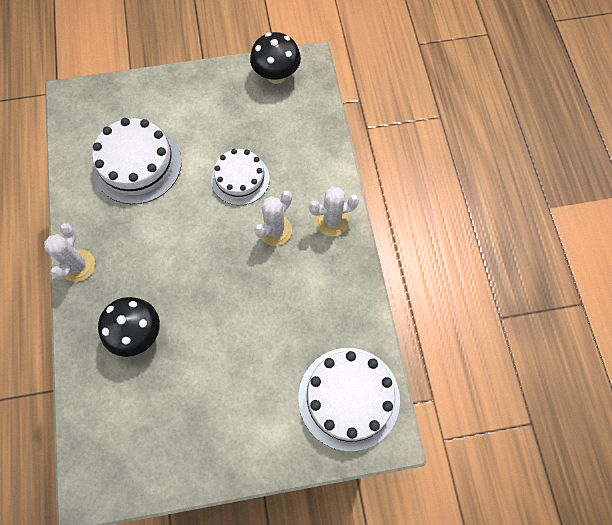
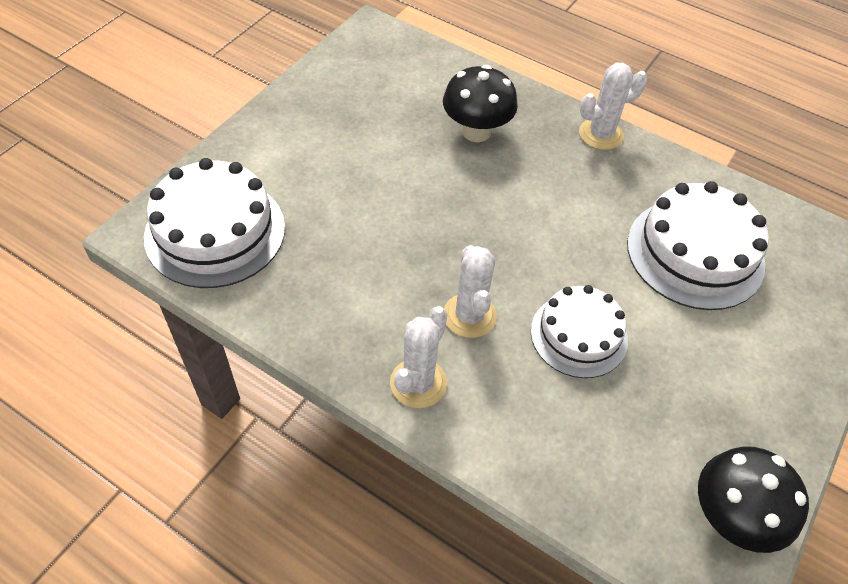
camera: 130 degrees right, 15 degrees down
(78, 265) = (601, 134): white cactus -> white cactus turned 75 degrees counterclockwise

